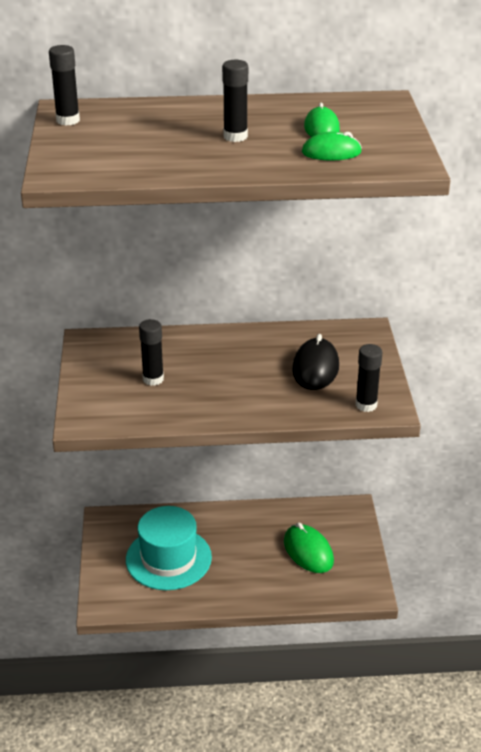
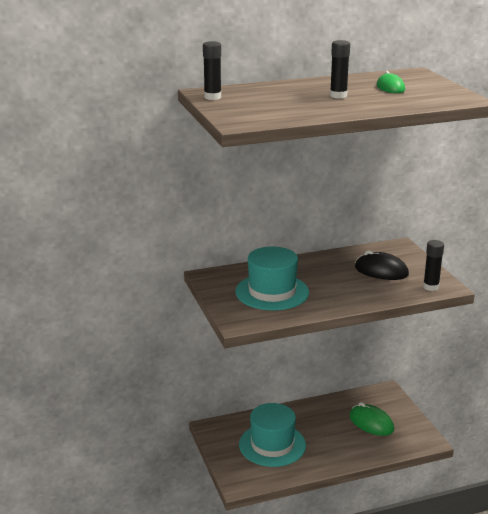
camera: 15 degrees left, 10 degrees down
(153, 379) = (272, 292): black glue stick -> turquoise hat
(315, 368) = (381, 271): black mouse -> black mouse turned 60 degrees counterclockwise
(331, 152) = (410, 98): green mouse -> none

